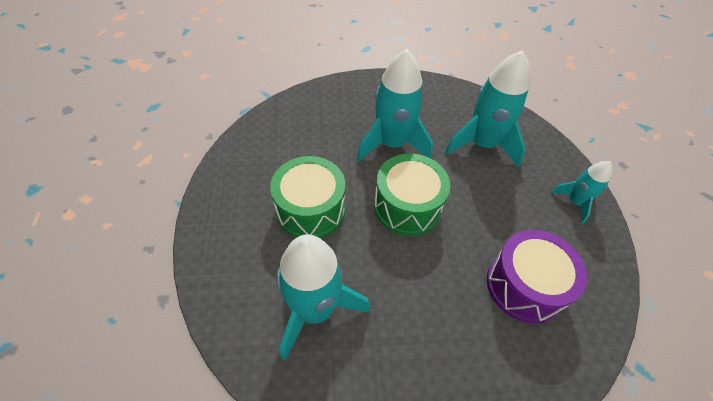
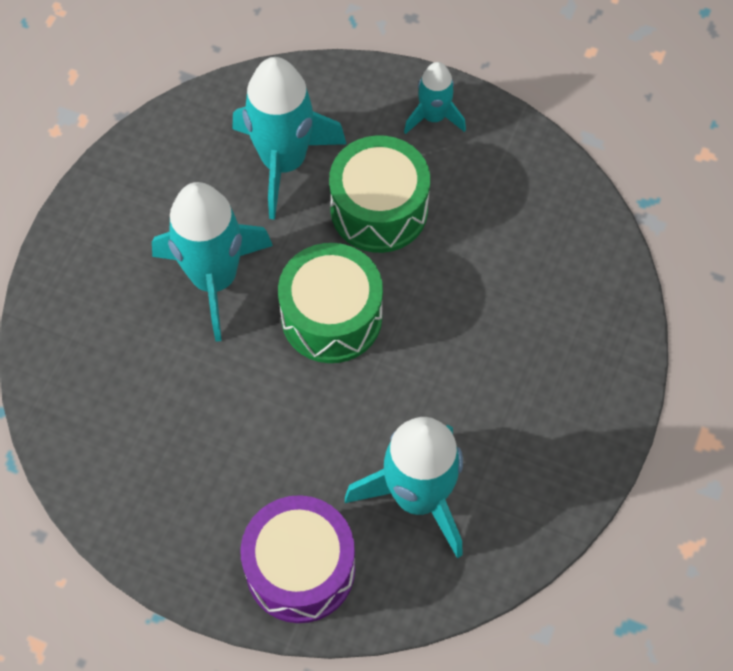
camera: 60 degrees left, 10 degrees up
(310, 209) = (269, 441): green drum -> green drum (379, 209)
(524, 286) = (507, 250): purple drum -> purple drum (300, 569)

